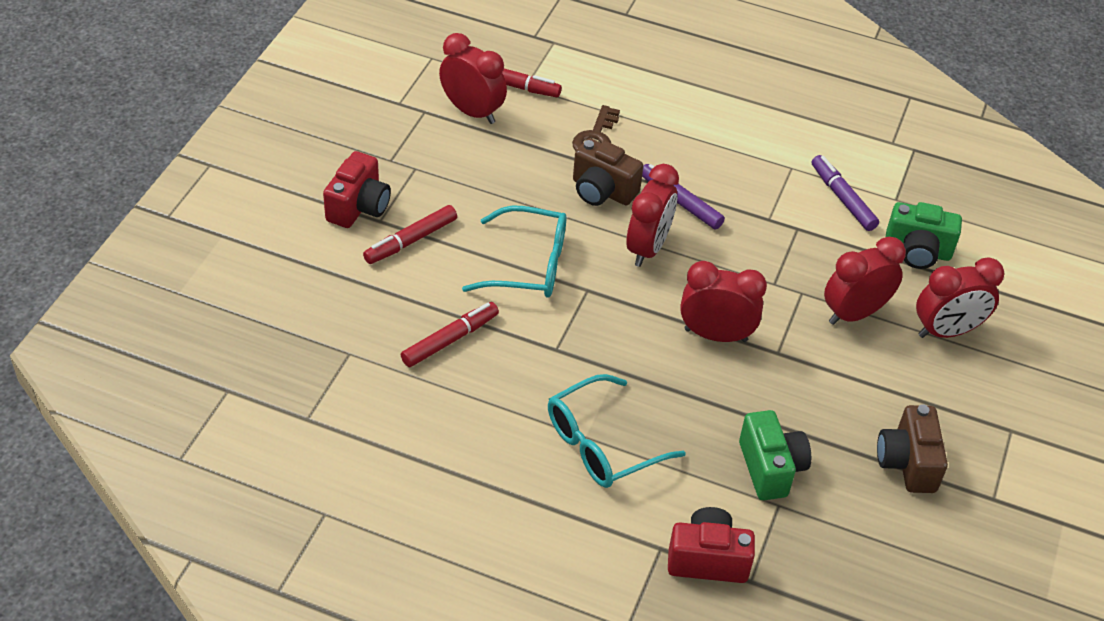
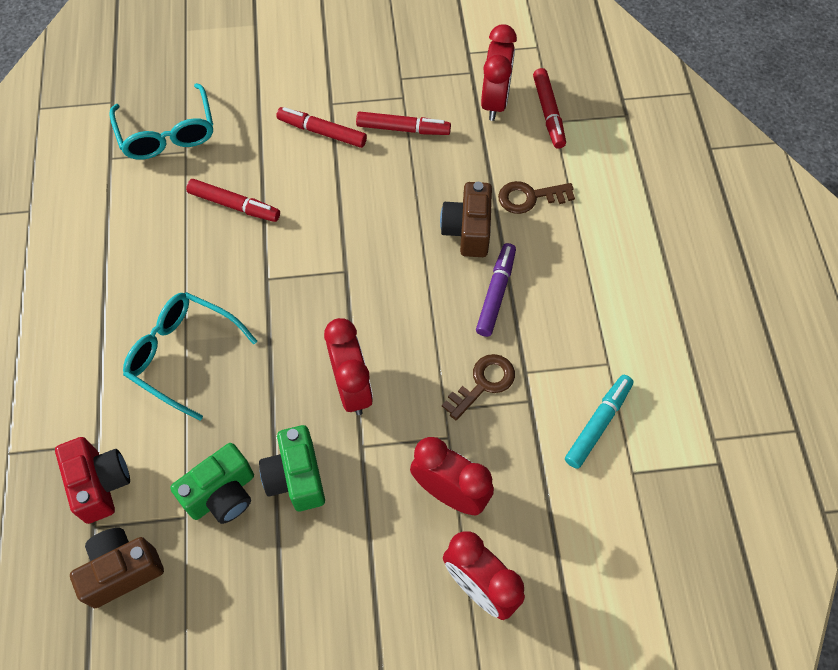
camera: 65 degrees right, 15 degrees up
(359, 207) = (336, 84): red camera -> none
(454, 184) = (403, 129): none -> red marker
(528, 265) = (346, 218): turquoise glasses -> turquoise glasses (167, 133)
(647, 248) = (422, 293): red clock -> none
(764, 249) = (483, 383): none -> brown key
(842, 198) = (598, 424): purple marker -> turquoise marker
(907, 463) = (288, 610): brown camera -> brown camera (122, 570)
(917, 251) = (572, 520): green camera -> green camera (296, 477)

